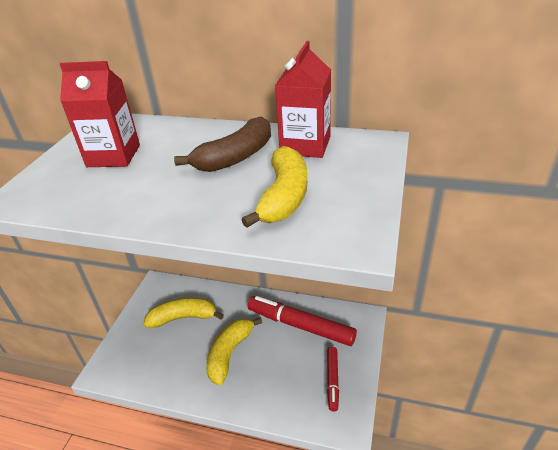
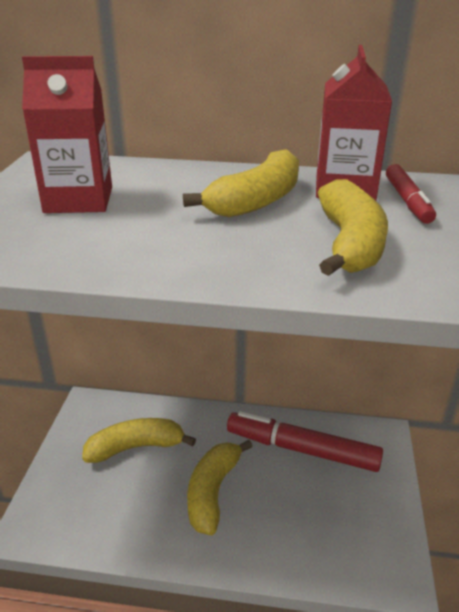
camera: 10 degrees left, 5 degrees down
(235, 157) = (257, 201): brown banana -> yellow banana
(332, 380) = (363, 519): red marker -> red marker (407, 201)

